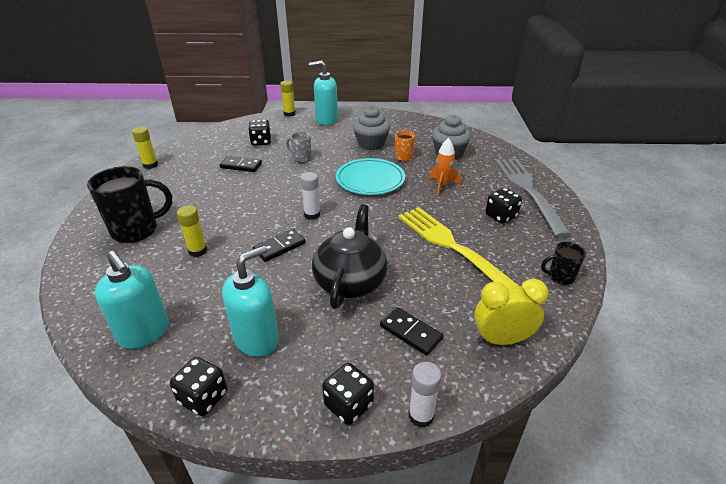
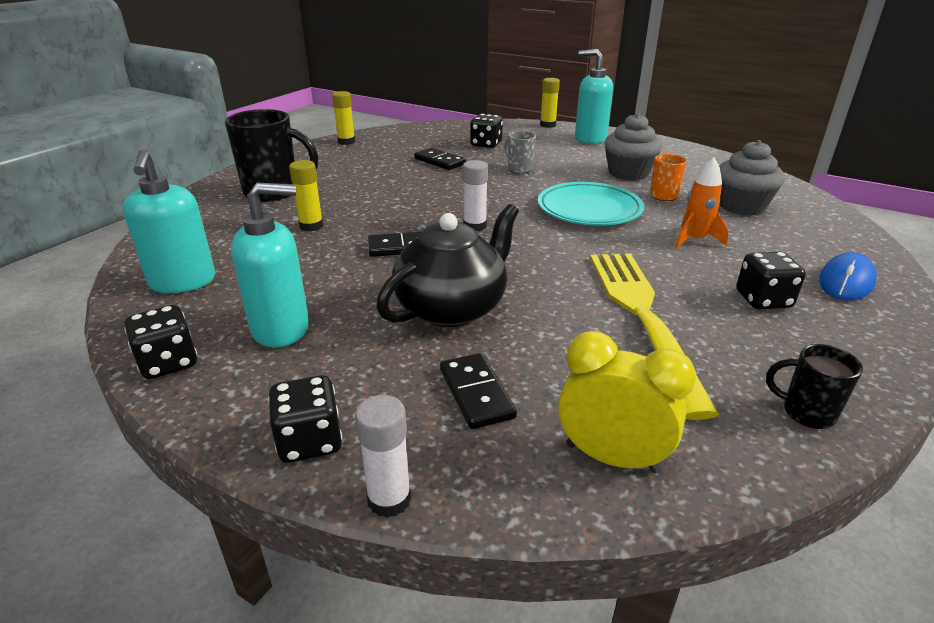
camera: 30 degrees right, 5 degrees down
(528, 191) = (846, 281): grey fork -> blue mouse

